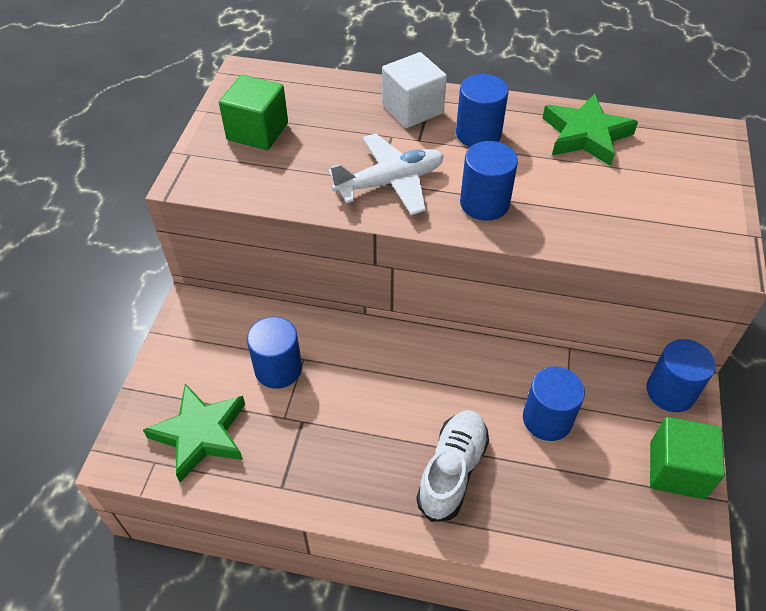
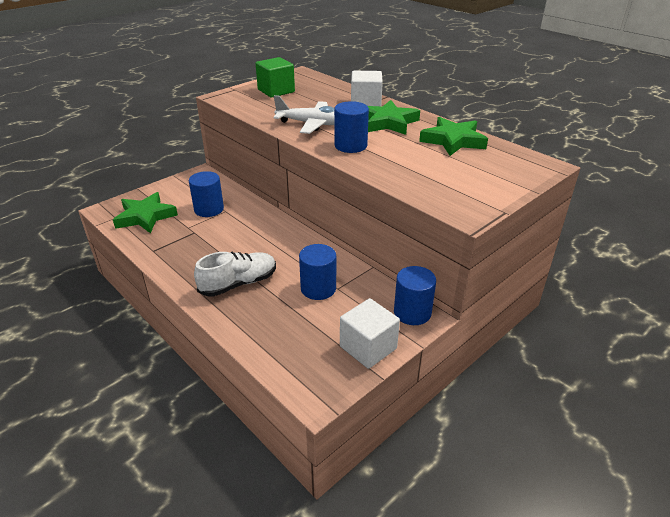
camera: 35 degrees right, 15 degrees down
(478, 134) = (388, 122): blue cylinder -> green star
(676, 470) = (368, 347): green cube -> white cube

